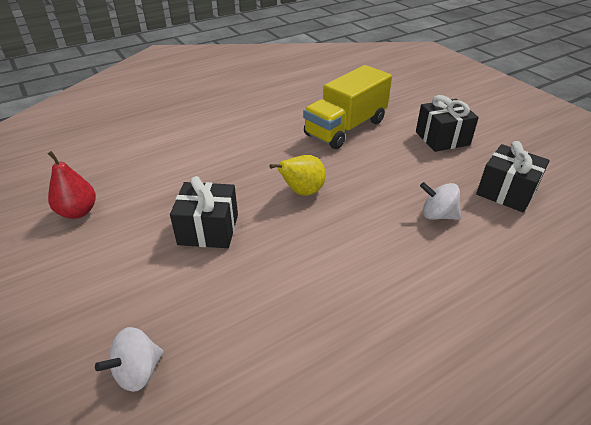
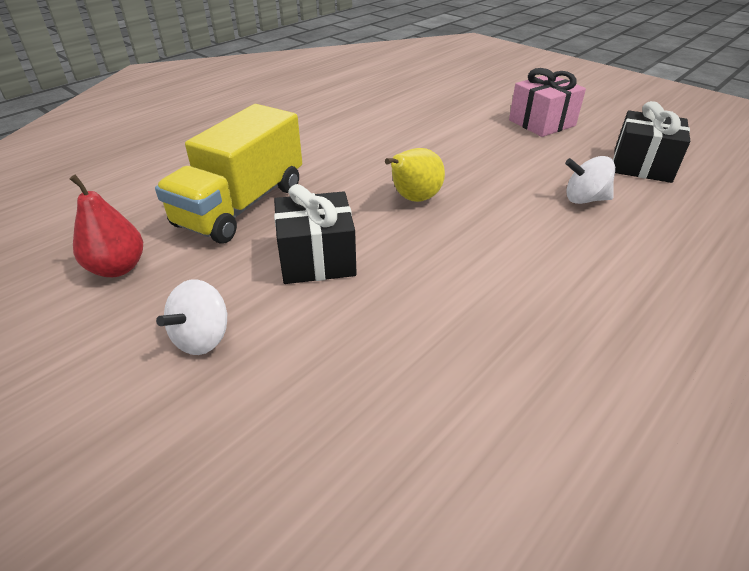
camera: 15 degrees left, 0 degrees up
(138, 372) = (311, 453): white spinning top -> white spinning top (202, 338)
(345, 128) = (427, 125): yellow truck -> yellow truck (241, 205)
(442, 138) = (542, 123): black gift -> pink gift

